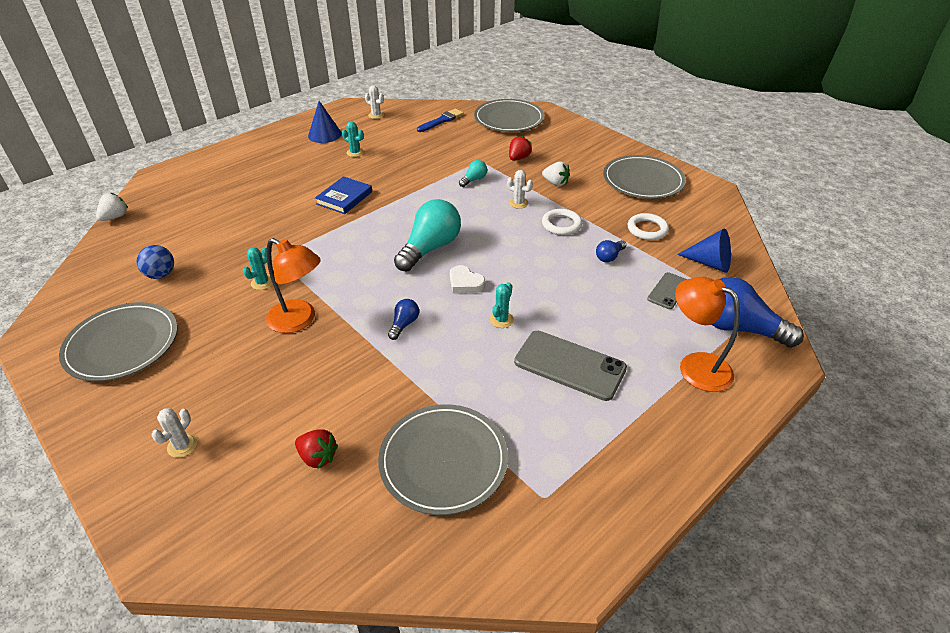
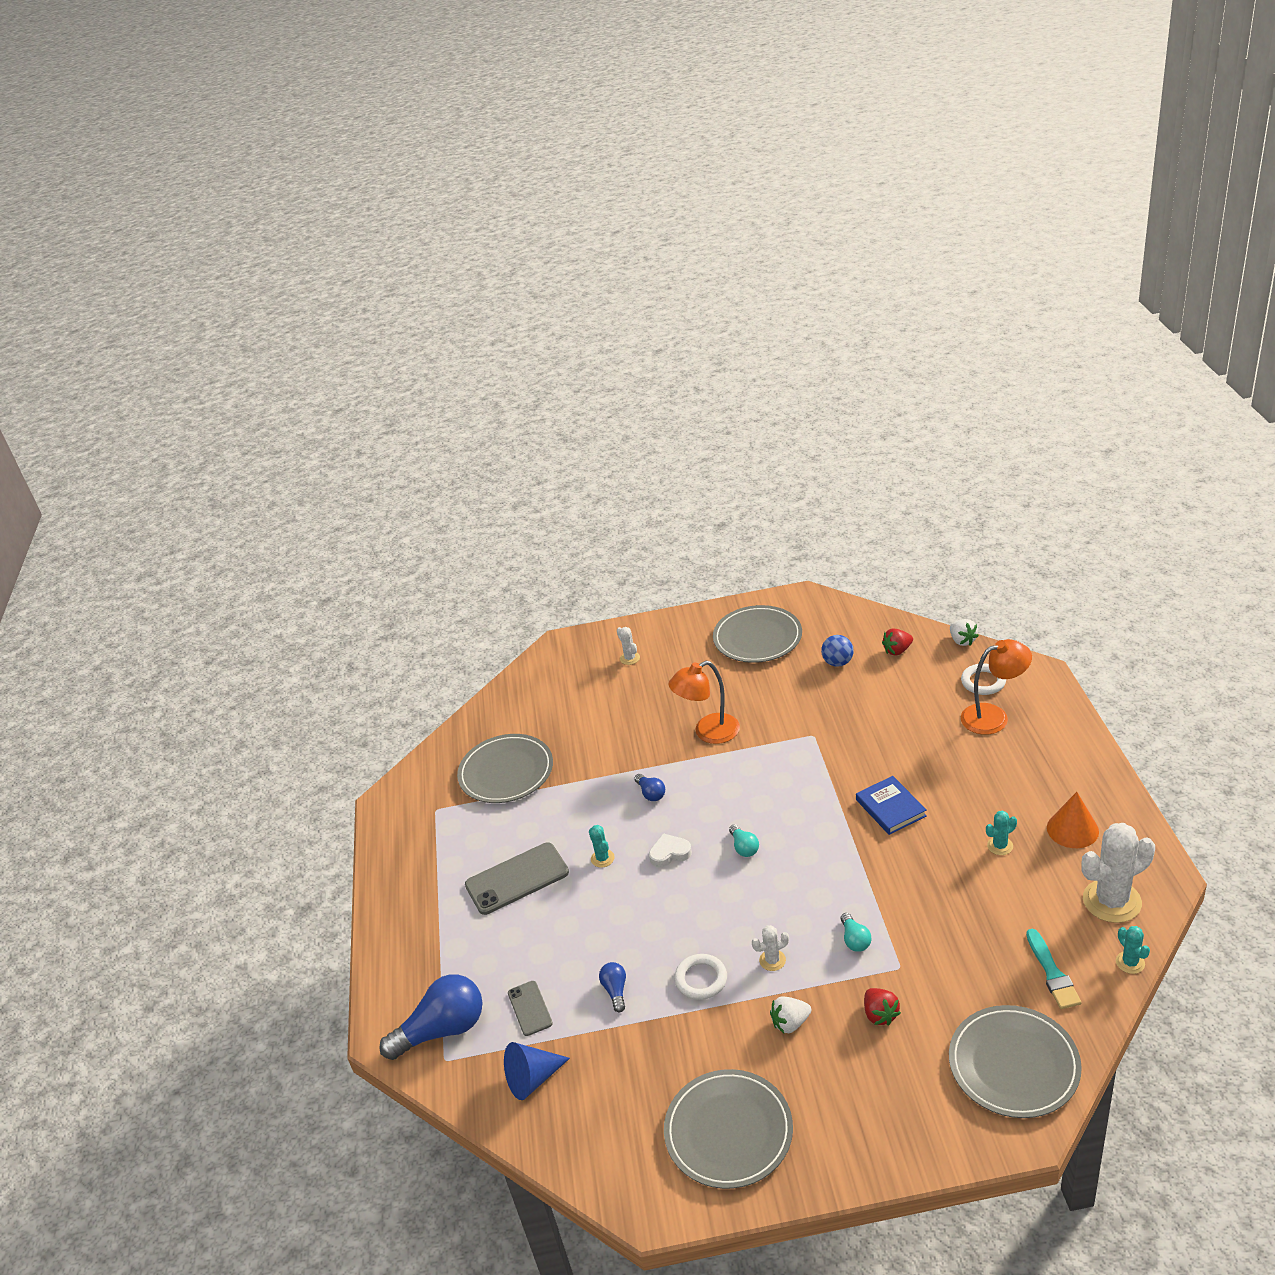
camera: 130 degrees right, 5 degrees down
(262, 283) = (778, 720): turquoise cactus -> turquoise cactus (1130, 962)
(318, 457) = (565, 715): red strawberry -> red strawberry (897, 650)
(325, 134) = (1072, 829): blue cone -> orange cone
(376, 115) = (1112, 901): white cactus -> white cactus, size x2.11
(430, 248) = (744, 847): turquoise light bulb -> turquoise light bulb, size x0.47
(441, 121) = (1052, 973): blue brush -> turquoise brush
(647, 229) = (630, 1060): white ring -> white ring (983, 682)
(695, 366) = (440, 963): orange lamp -> orange lamp (993, 716)

